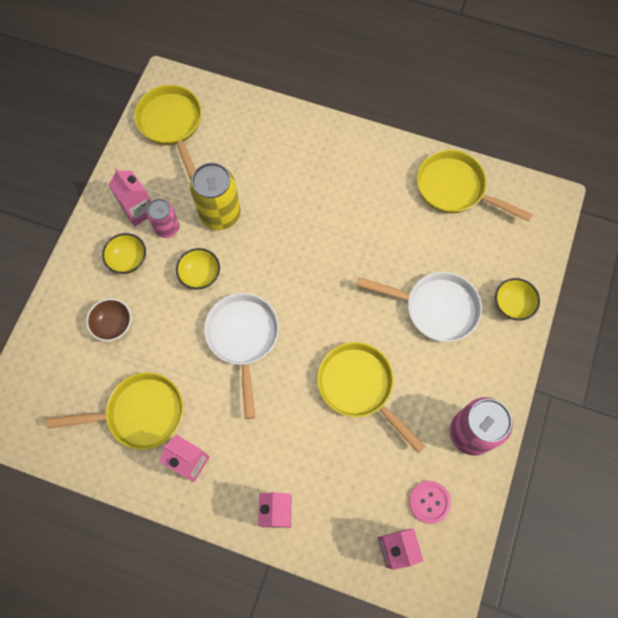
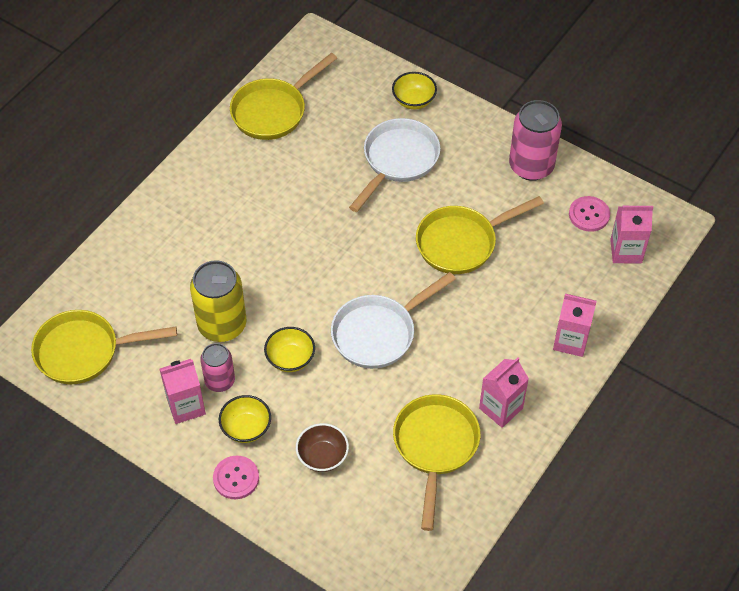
camera: 75 degrees left, 15 degrees down
(82, 265) = (236, 478): none -> pink button
(243, 338) = (379, 333): white pan -> white pan turned 45 degrees counterclockwise

